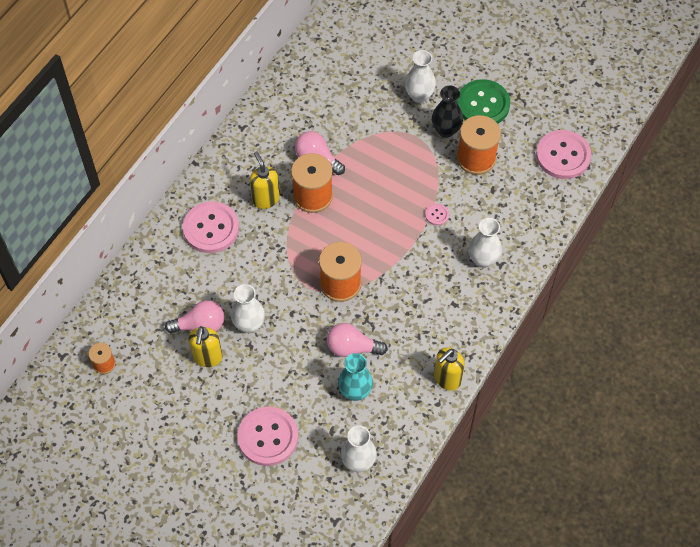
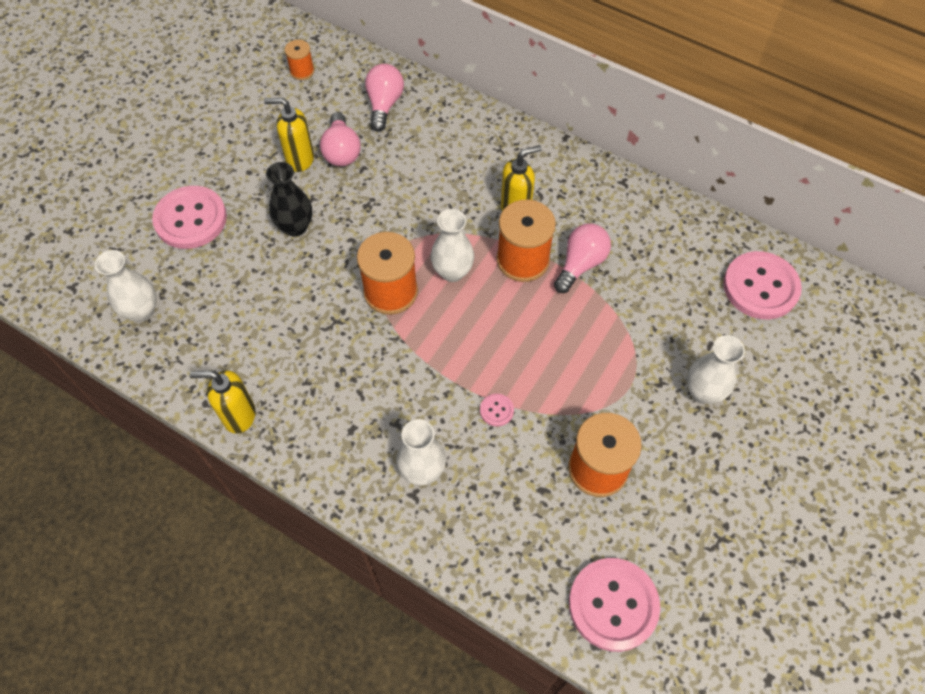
camera: 90 degrees right, 0 degrees up
(211, 228) = (472, 156): pink button -> pink button (760, 287)
(249, 324) = (339, 197): white vase -> white vase (452, 272)
(352, 348) = (297, 304): pink light bulb -> pink light bulb (384, 105)
(355, 391) = (236, 308): turquoise vase -> none
(446, 130) = (644, 427): black vase -> black vase (295, 227)
(447, 379) = (239, 416): yellow soap dispenser -> yellow soap dispenser turned 45 degrees counterclockwise
(483, 104) = (699, 483): green button -> none

